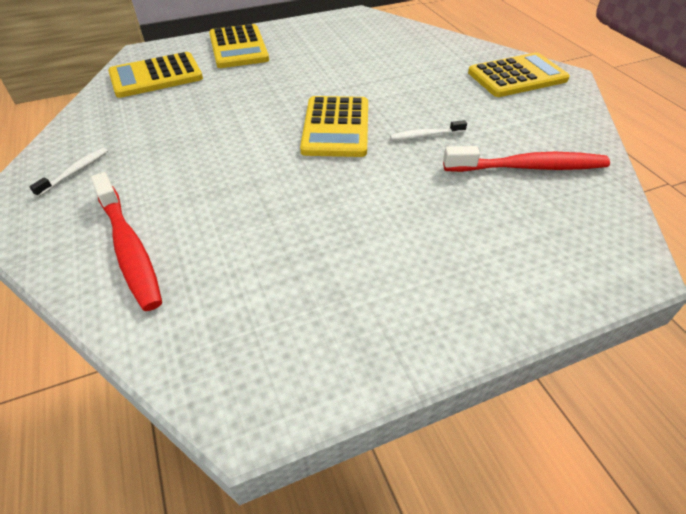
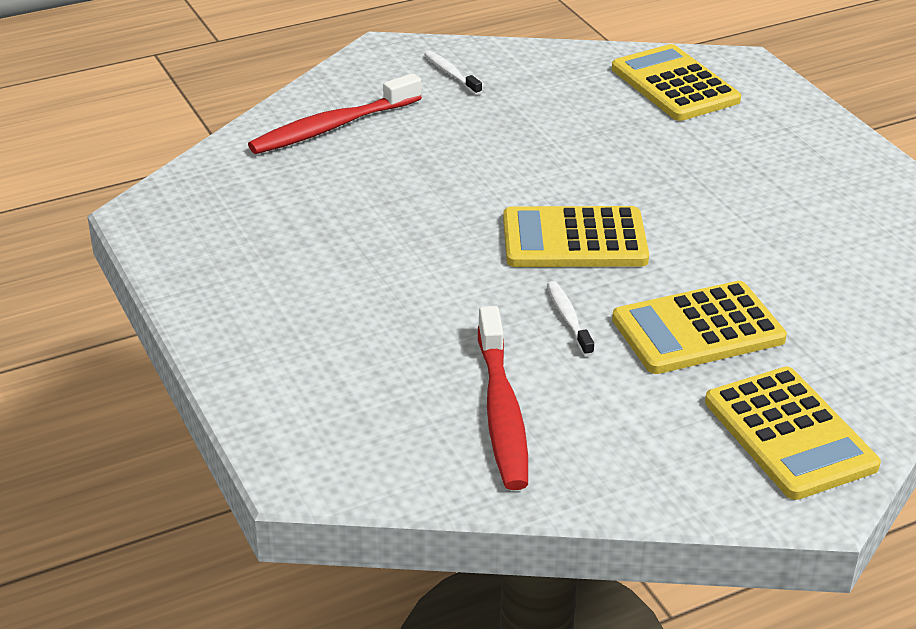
camera: 85 degrees right, 10 degrees down
(75, 172) = (451, 74): white toothbrush -> white toothbrush turned 150 degrees counterclockwise
(238, 47) = (789, 138): yellow calculator -> yellow calculator (698, 329)

